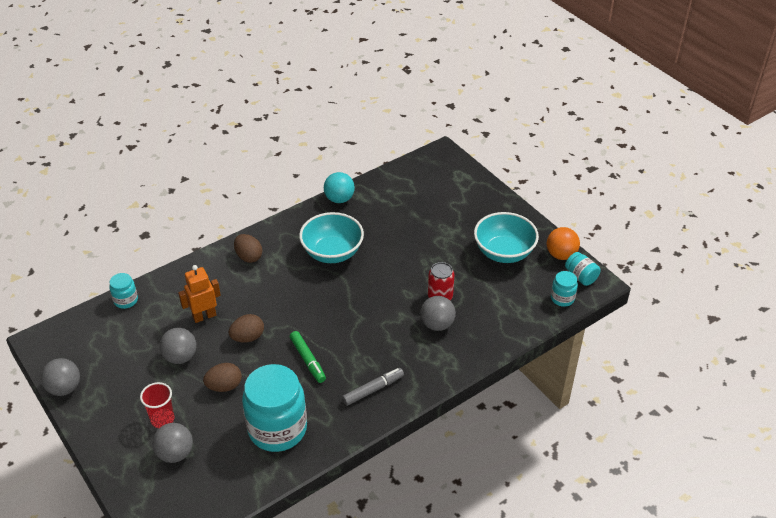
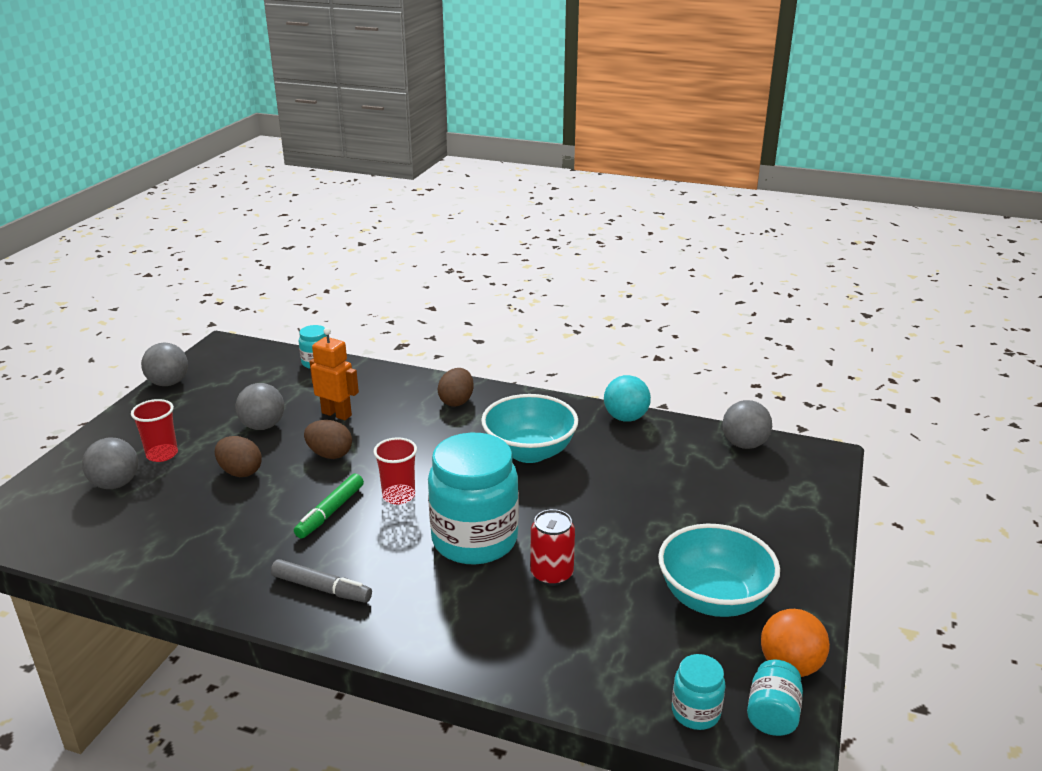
camera: 55 degrees right, 15 degrees down
(277, 429) = (198, 538): turquoise jar -> turquoise jar (474, 540)
(320, 325) = (399, 496): none -> red cup
(437, 324) = (496, 594): grey ball -> grey ball (744, 444)

